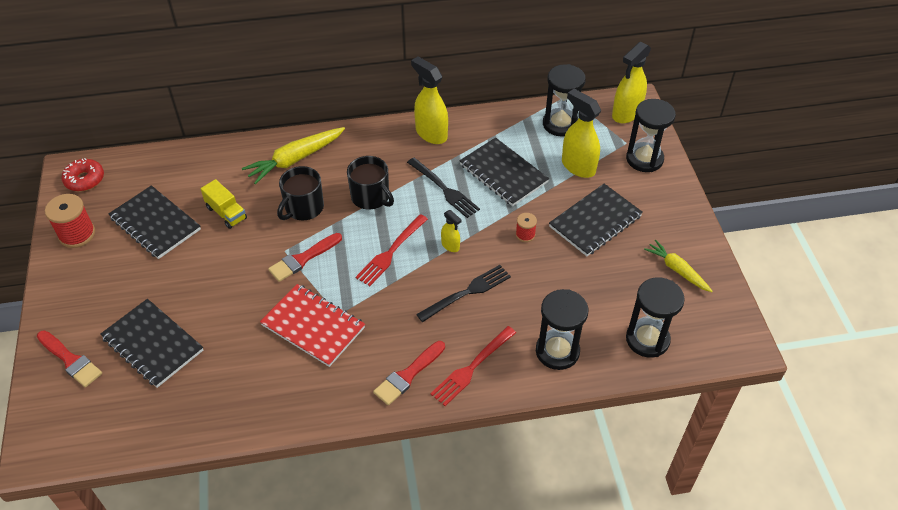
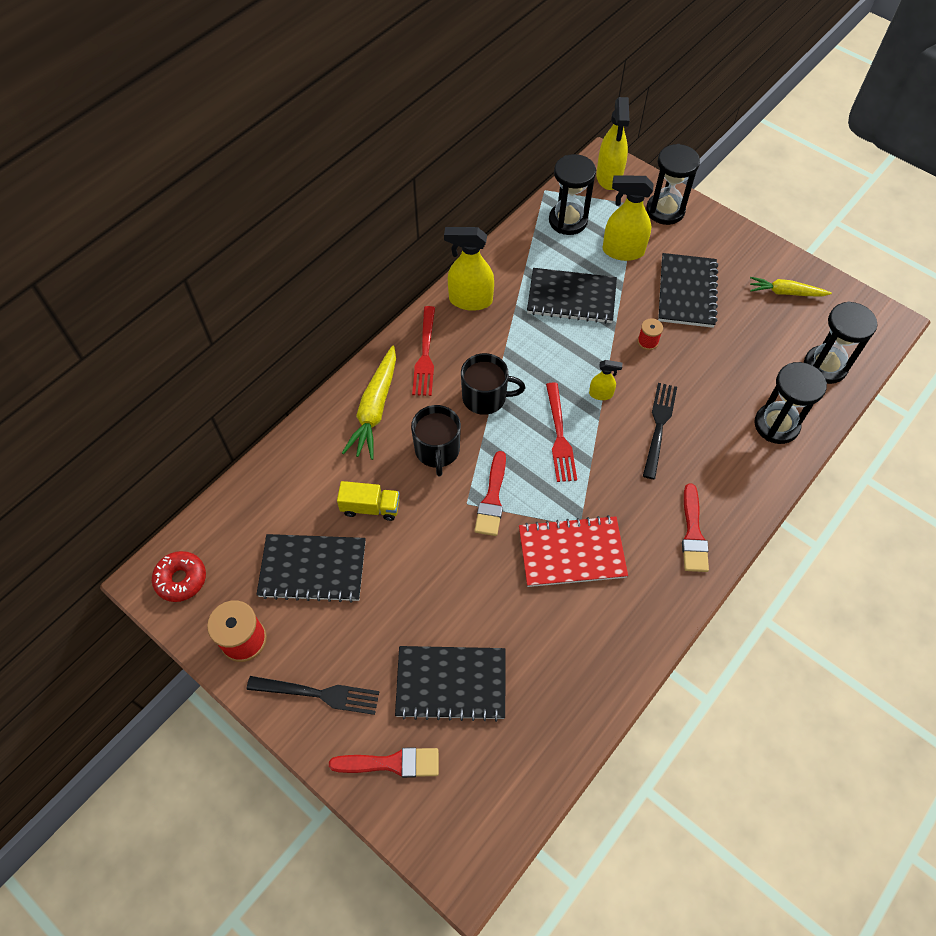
camera: 40 degrees left, 10 degrees up
(444, 189) = (539, 346): black fork -> black fork (318, 694)
(472, 367) = (732, 488): red fork -> red fork (425, 354)

